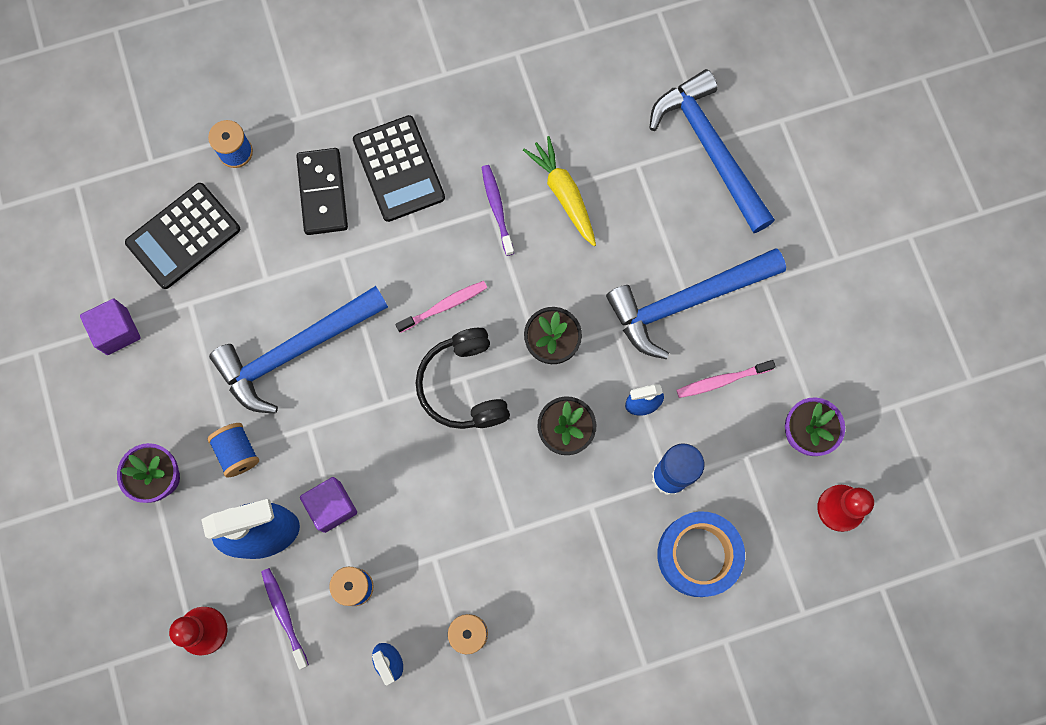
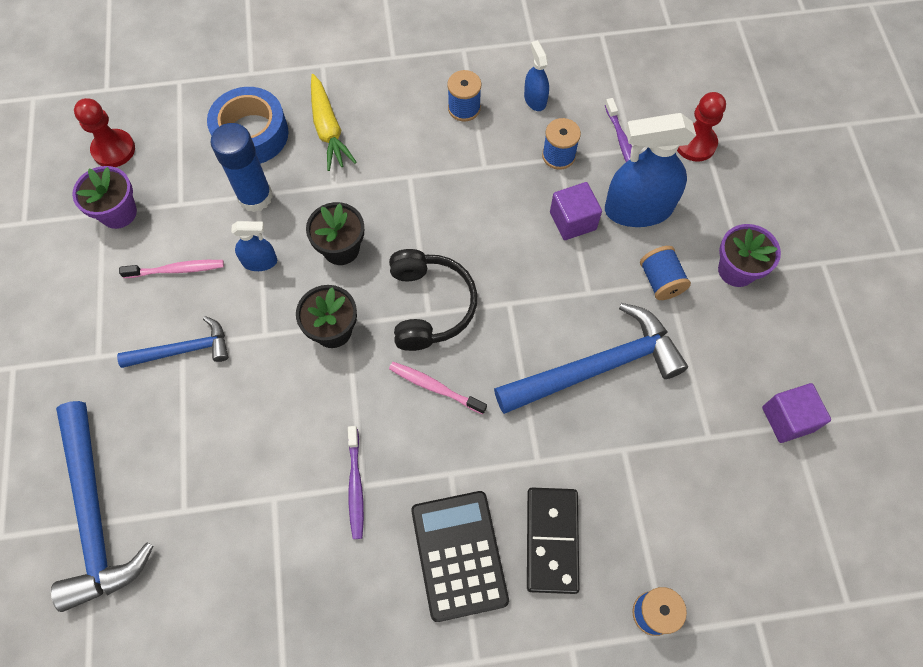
camera: 170 degrees left, 10 degrees down
(183, 236) = (716, 515): black calculator -> none
(444, 306) = (435, 387): pink toothbrush -> pink toothbrush turned 45 degrees clockwise
(563, 194) = (277, 490): yellow carrot -> yellow carrot (328, 129)
(686, 301) = (183, 350): blue hammer -> blue hammer, size x0.57

